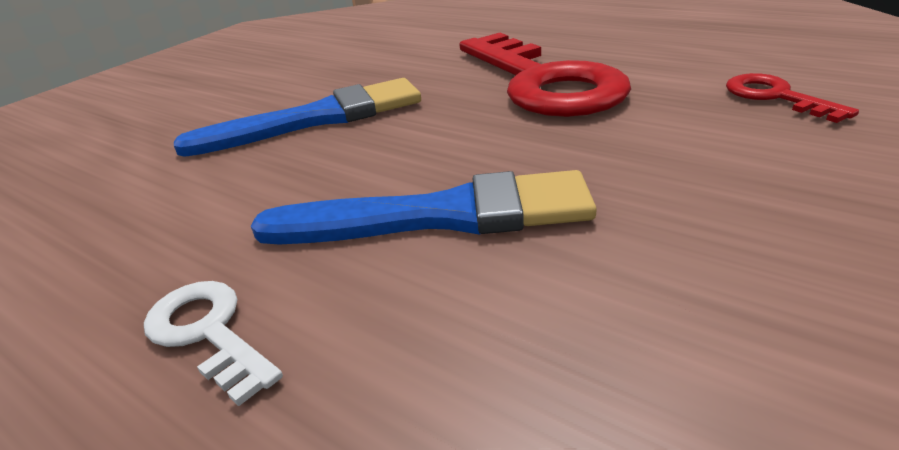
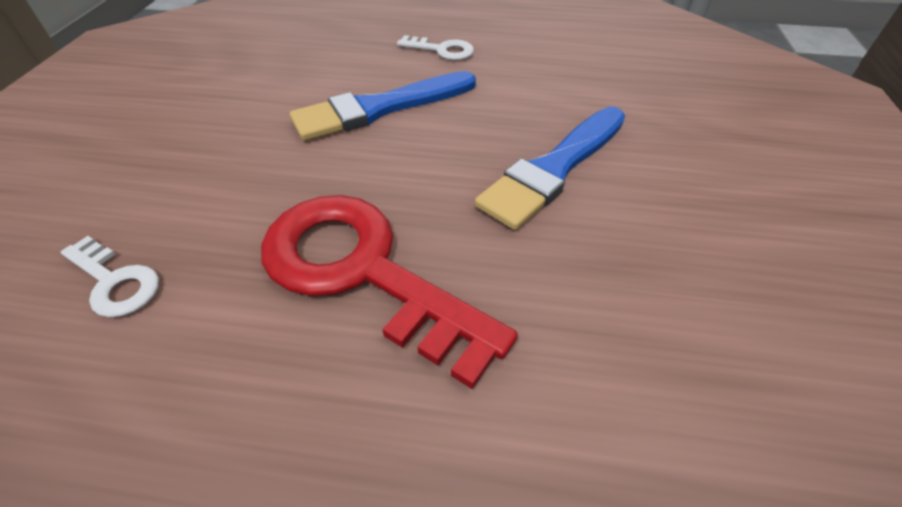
camera: 150 degrees right, 15 degrees up
(775, 97) = (115, 282): red key -> white key

